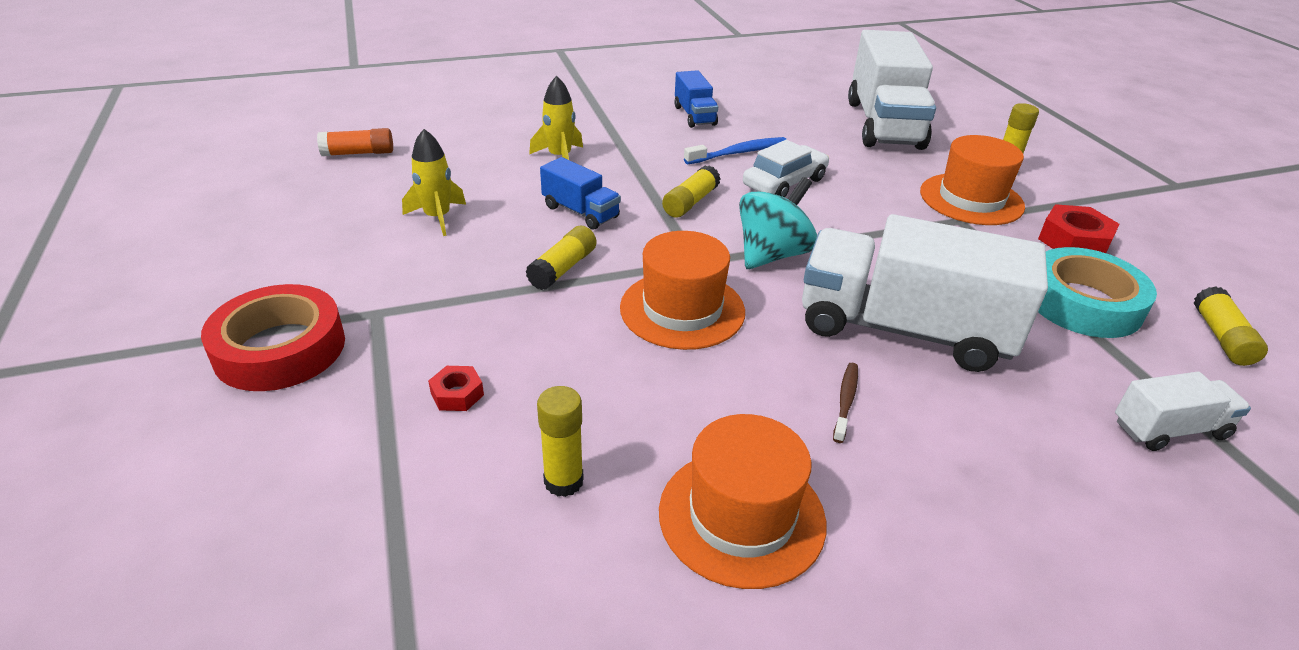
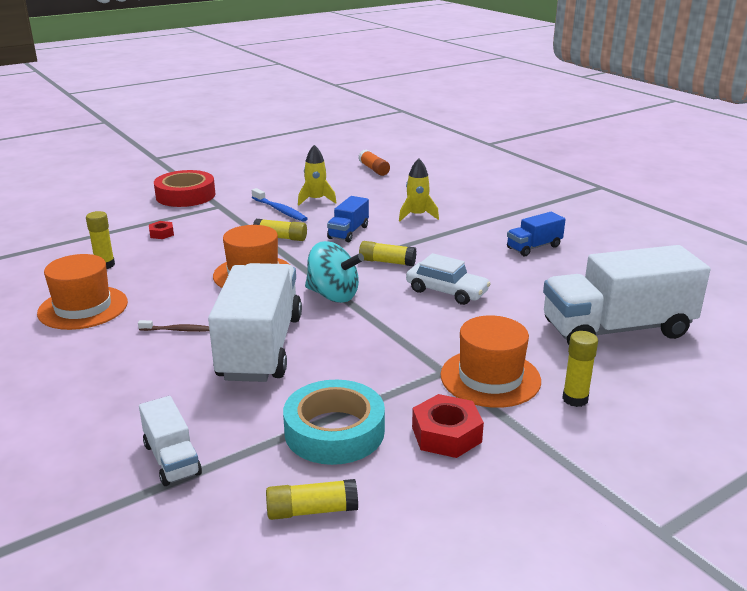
camera: 75 degrees right, 10 degrees down
(738, 153) = (482, 270): blue toothbrush -> blue toothbrush (280, 210)

